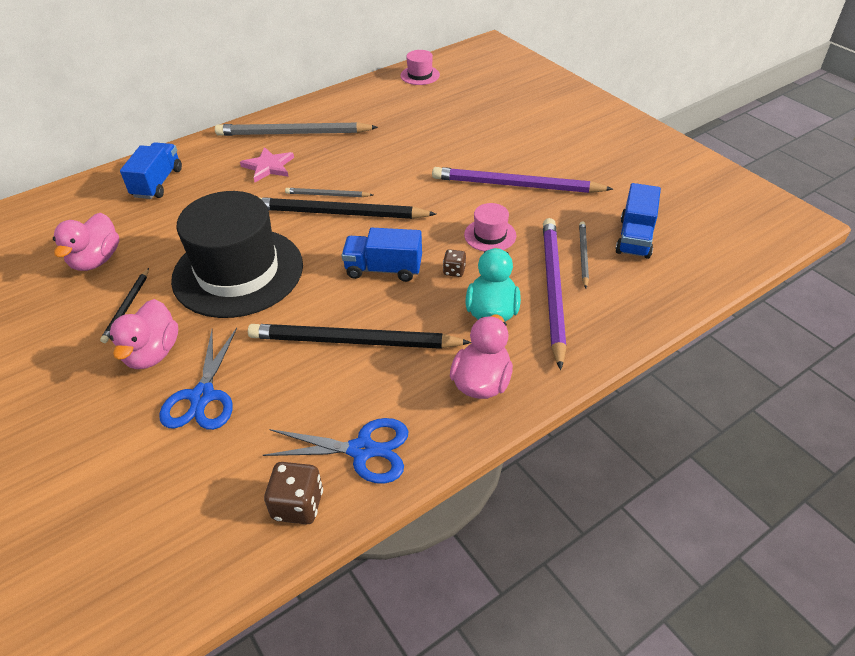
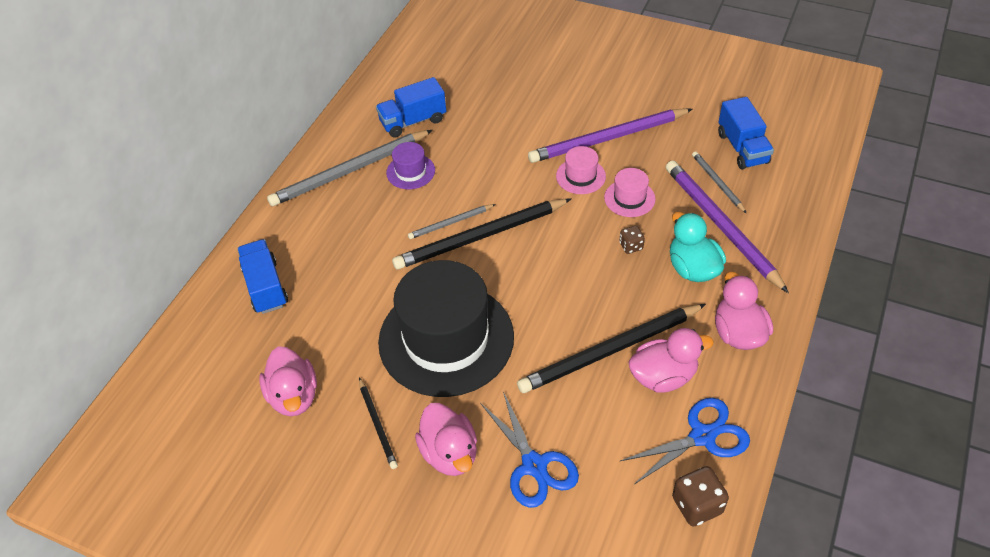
camera: 30 degrees left, 5 degrees up
(268, 167) = (362, 218): pink star -> none
(335, 150) = (410, 171): none -> purple hat
(378, 383) = (663, 376): none -> pink duck
(383, 269) = (572, 273): blue truck -> blue truck (413, 121)
(420, 75) = (412, 52): pink hat -> pink hat (580, 176)

